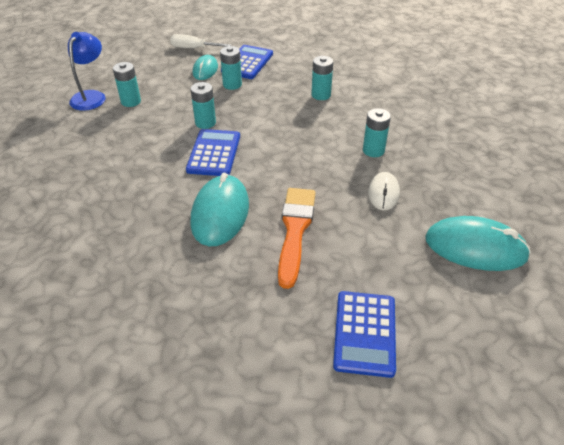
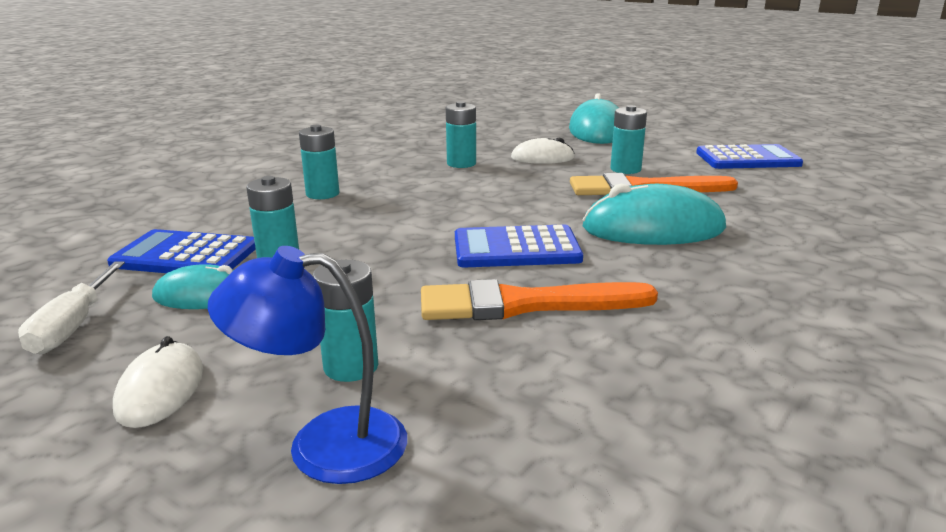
camera: 100 degrees left, 20 degrees down
(140, 68) = (160, 390): none -> white mouse
(152, 146) = (524, 304): none -> orange brush
(205, 123) = (425, 267): turquoise battery -> turquoise battery (625, 169)

